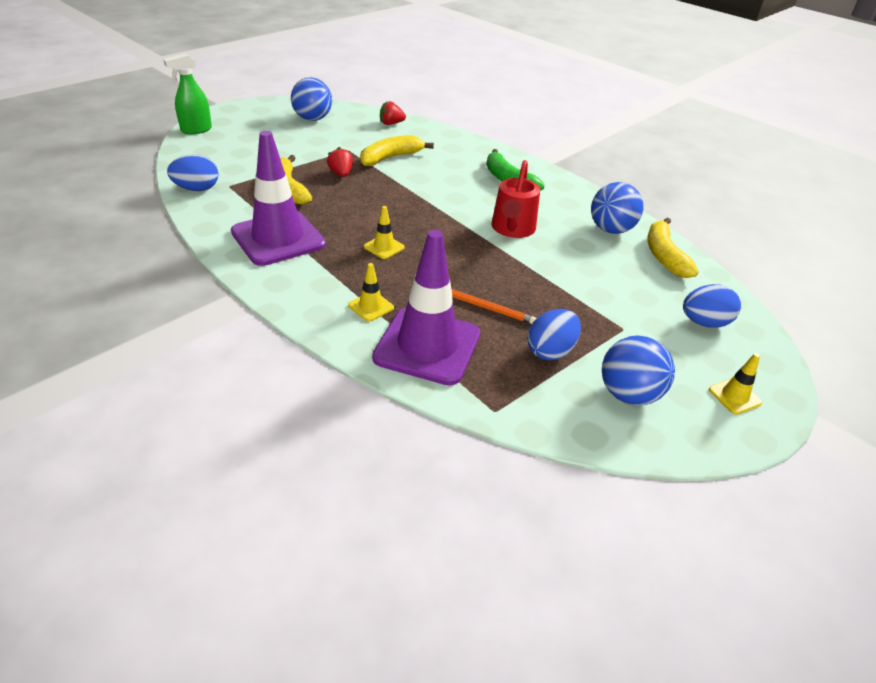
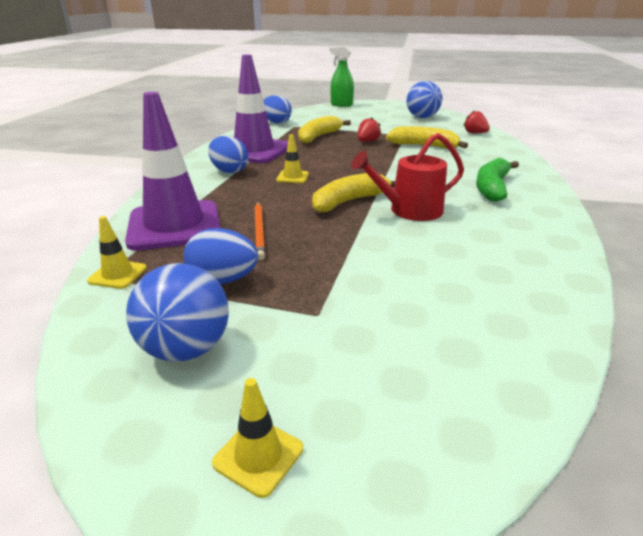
camera: 60 degrees right, 10 degrees down
(371, 306) = (206, 194): yellow traffic cone -> yellow traffic cone (117, 274)
(610, 229) = (514, 257): blue ball -> none
(664, 256) = (530, 306): yellow banana -> yellow banana (349, 201)
(704, 323) = (417, 379): blue egg -> blue egg (229, 171)

